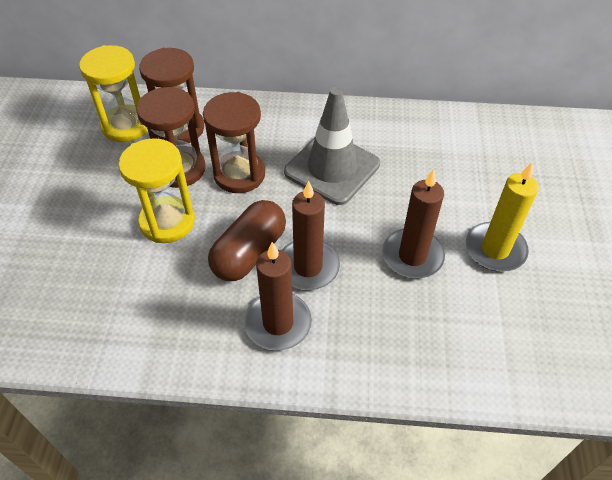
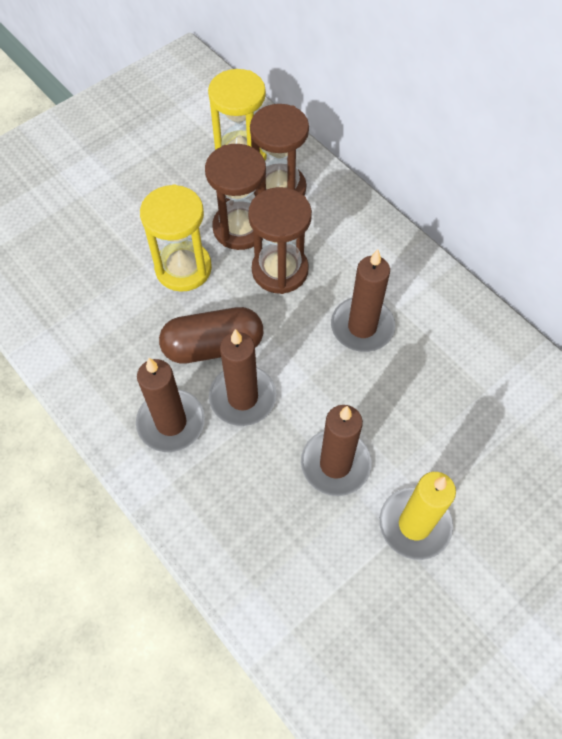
camera: 45 degrees right, 10 degrees up
(332, 168) = (362, 327): grey traffic cone -> brown candle

